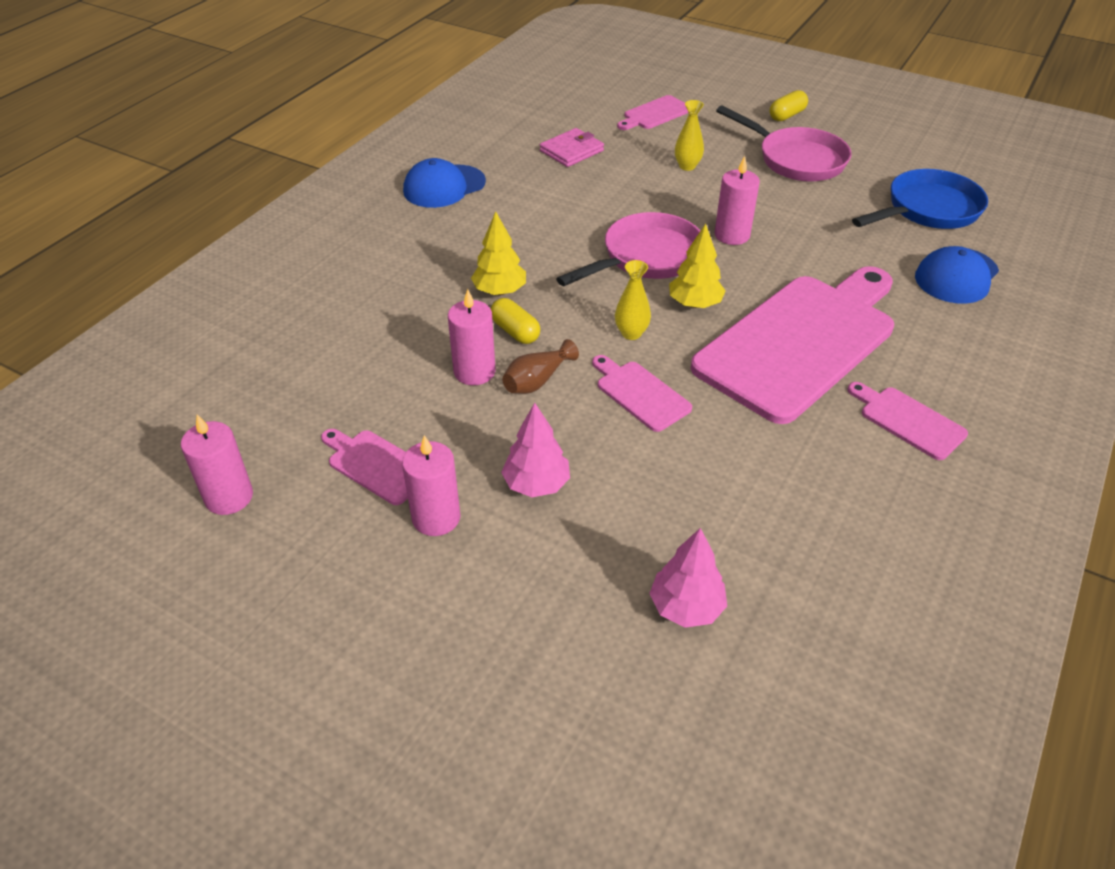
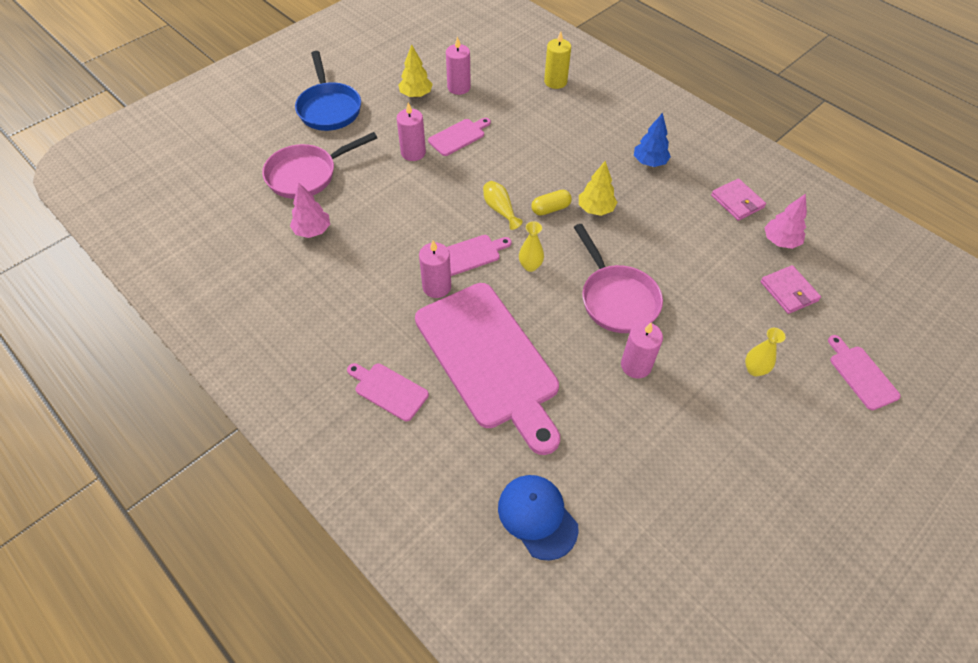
camera: 105 degrees right, 10 degrees up
(203, 371) = (555, 82): none -> yellow candle
(389, 256) = (649, 162): none -> blue tree
(444, 186) = (737, 201): blue cap -> pink wallet
(474, 372) = (518, 184): pink candle -> pink candle (437, 287)
(536, 484) = (418, 193): pink tree -> pink tree (780, 241)
(537, 381) = (500, 209): brown vase -> yellow vase
(695, 304) = (552, 311): yellow tree -> yellow tree (416, 95)
(787, 115) = (859, 499): yellow capsule -> none
(796, 159) = (760, 468): pink pan -> pink pan (307, 175)
(908, 421) = (389, 390): pink cutting board -> pink cutting board turned 120 degrees counterclockwise
(927, 210) = (647, 550): blue pan -> blue pan (329, 108)

